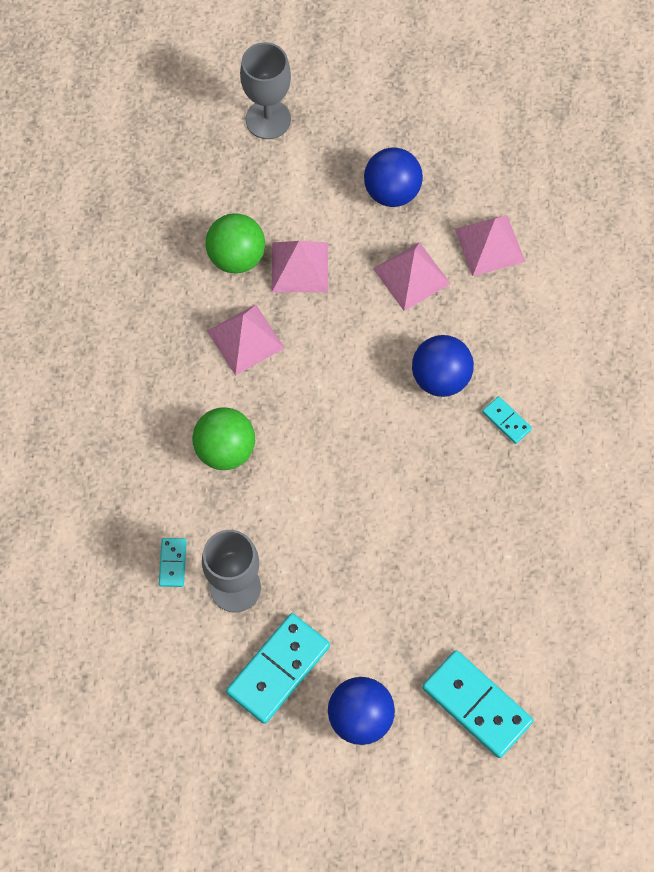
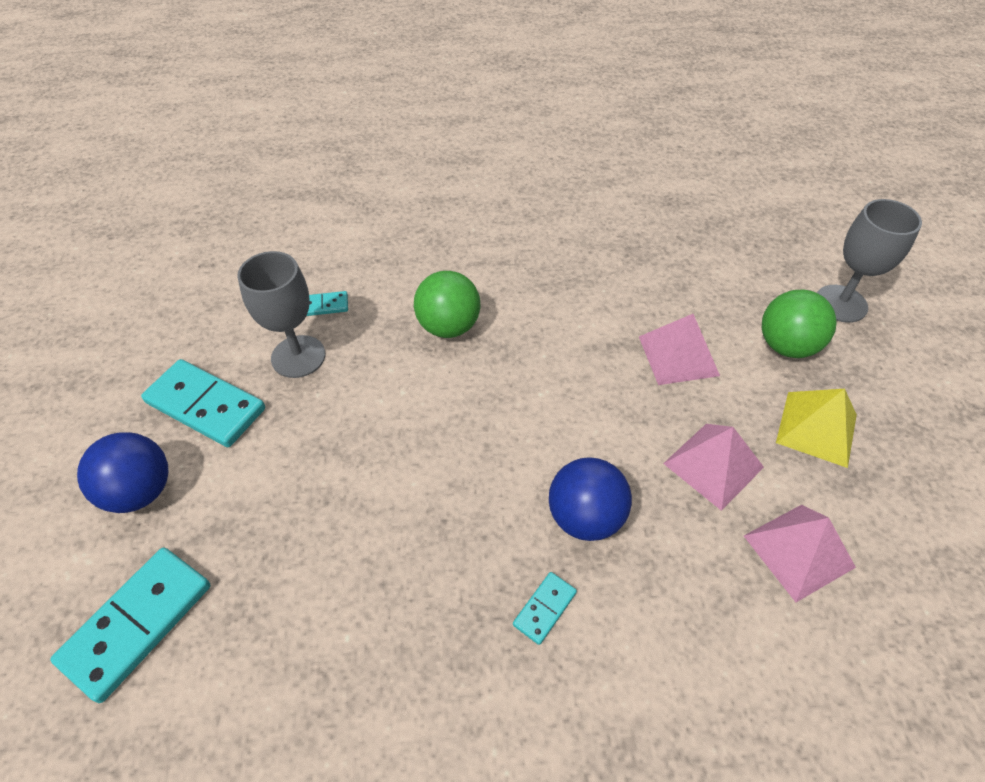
camera: 80 degrees right, 15 degrees down
(237, 257) = (667, 303): green ball -> green ball (786, 346)
(245, 339) = (576, 323): pink pyramid -> none
(392, 192) = (816, 428): blue ball -> yellow pyramid

